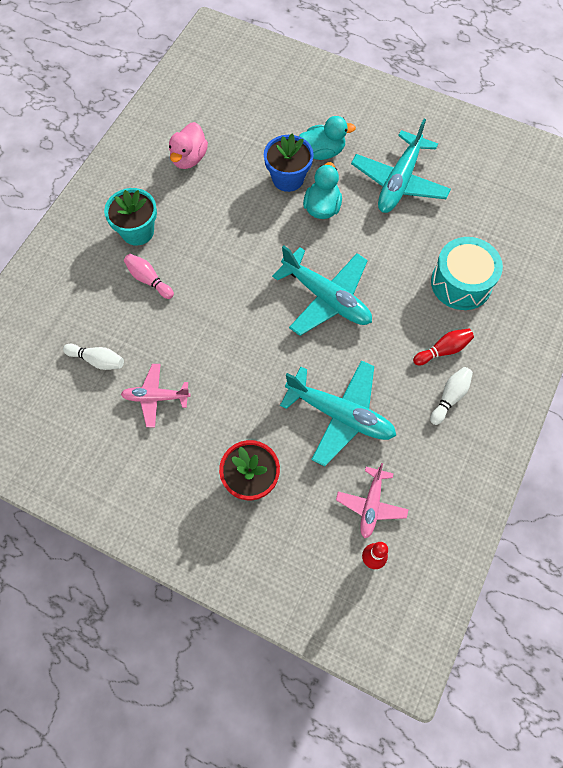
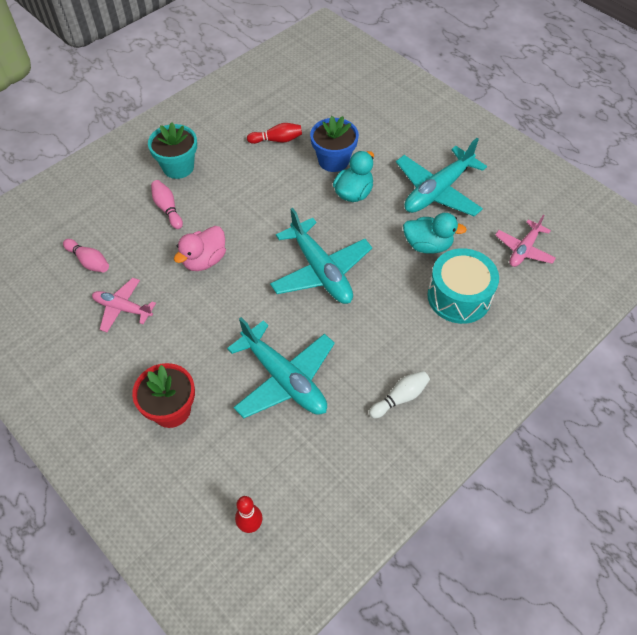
camera: 20 degrees right, 10 degrees down
(97, 360) = (89, 261): white bowling pin -> pink bowling pin
(189, 158) = (253, 121): pink duck -> pink duck (204, 260)
(322, 152) = (376, 147): turquoise duck -> turquoise duck (427, 245)
(371, 505) = (274, 472): pink plane -> pink plane (524, 249)
(443, 350) = (413, 352): red bowling pin -> red bowling pin (277, 140)

